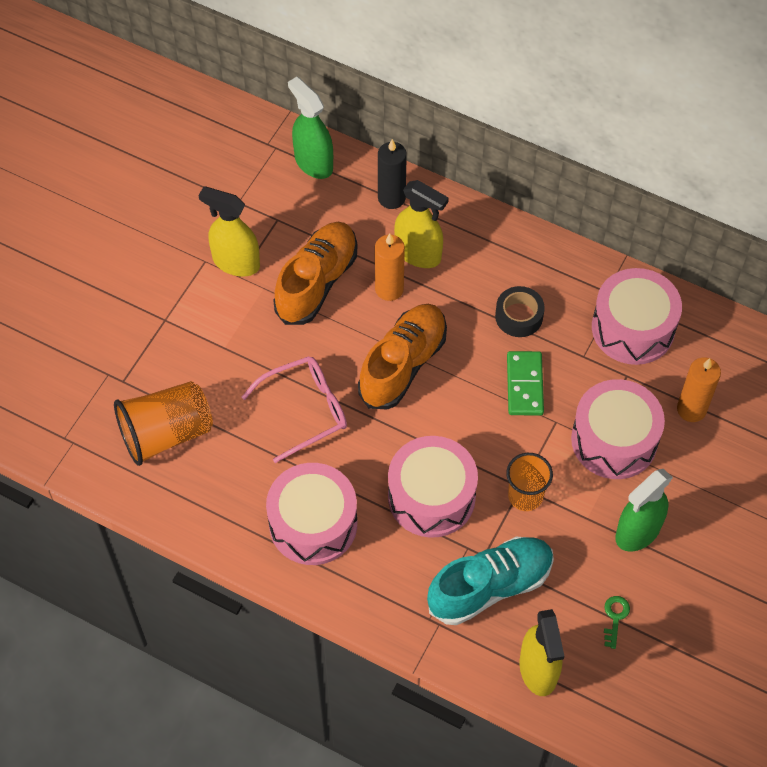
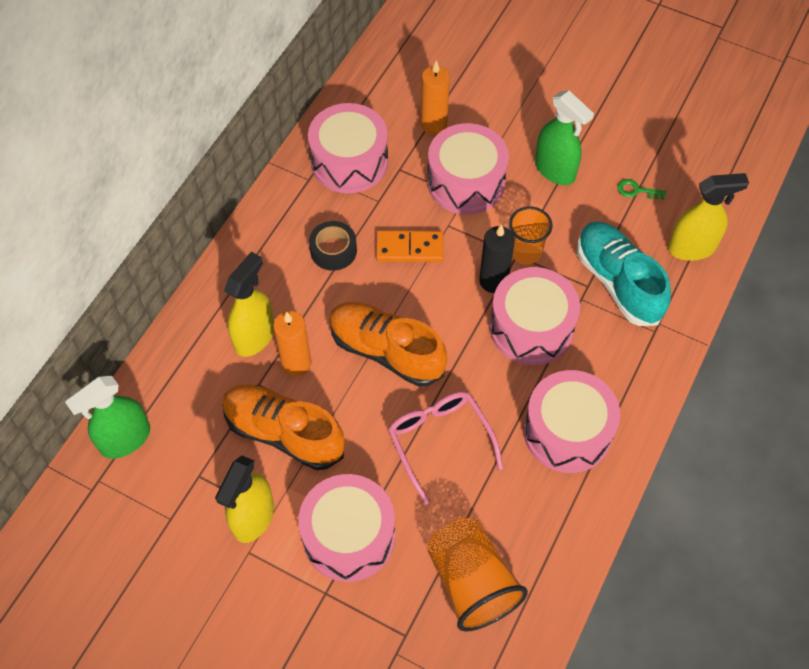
camera: 90 degrees left, 0 degrees up
(215, 336) = (348, 536): none -> pink drum
(391, 198) = (182, 361): black candle -> black candle (493, 281)
(524, 385) = (409, 248): green domino -> orange domino

